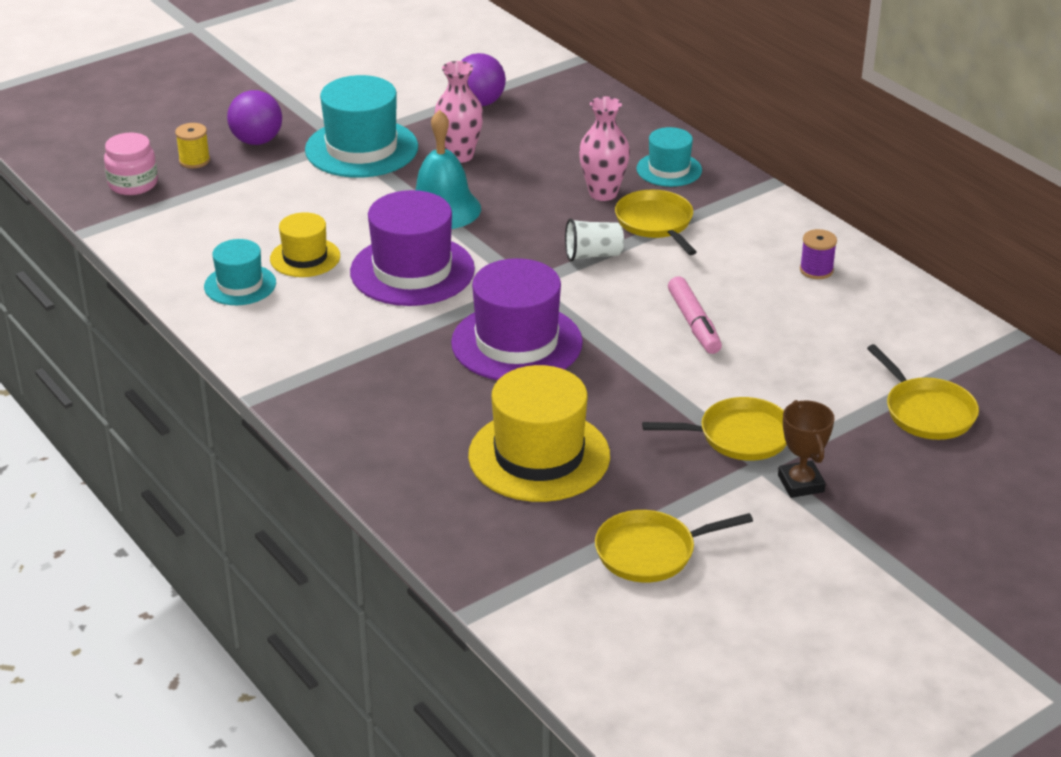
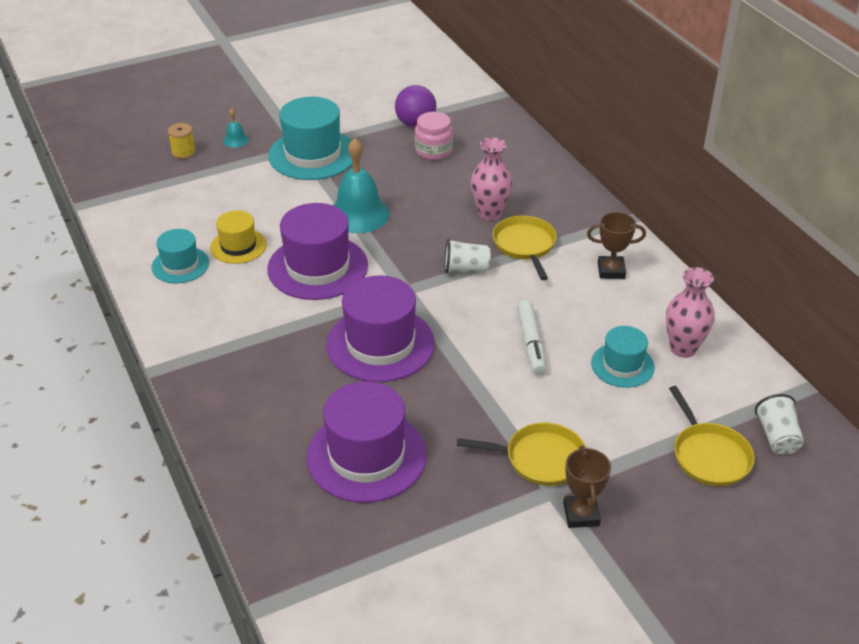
camera: 10 degrees right, 5 degrees up
(133, 184) = (131, 167): pink jar -> pink jar (433, 151)
(257, 141) = (236, 140): purple ball -> turquoise bell
(459, 155) = (386, 168): pink vase -> pink vase (683, 348)
(539, 456) = (366, 456): yellow hat -> purple hat
(650, 552) = (433, 567): yellow pan -> none
(669, 169) = (549, 197): turquoise hat -> turquoise hat (622, 365)
(693, 323) = (530, 343): pink marker -> white marker
(765, 239) = (611, 270): none -> brown trophy
(816, 270) = (646, 304): purple spool -> none
(996, 386) = (777, 437): none -> white cup

